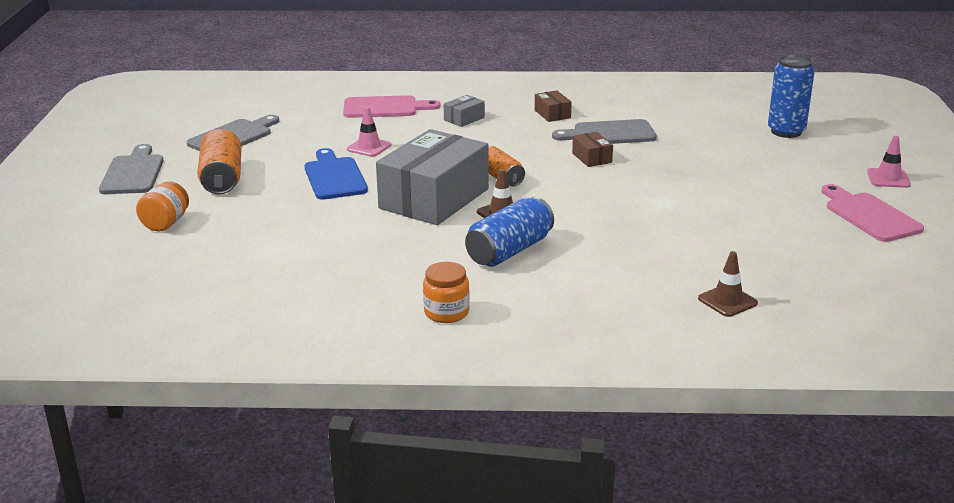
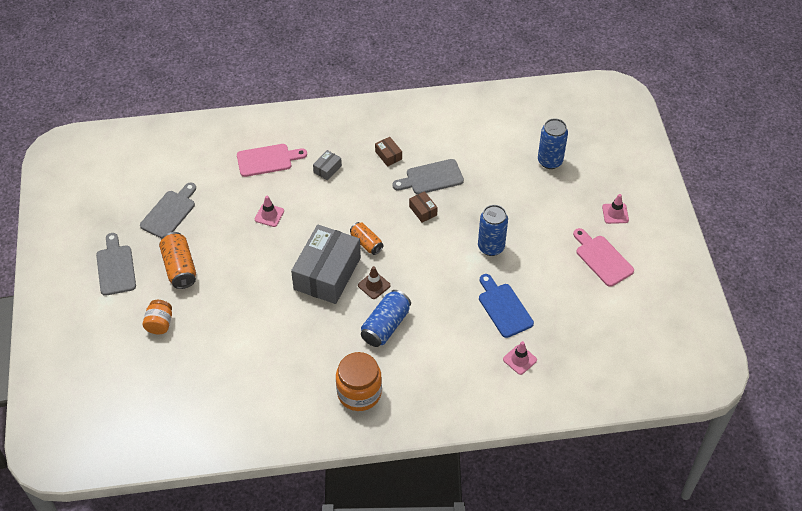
camera: 10 degrees left, 25 degrees up
(334, 177) = (255, 255): blue cutting board -> blue cutting board (504, 308)
(446, 312) = (359, 393): orange jar -> orange jar, size x1.68
(690, 194) = (491, 247): none -> blue can
(727, 301) = (519, 359): brown traffic cone -> pink traffic cone

